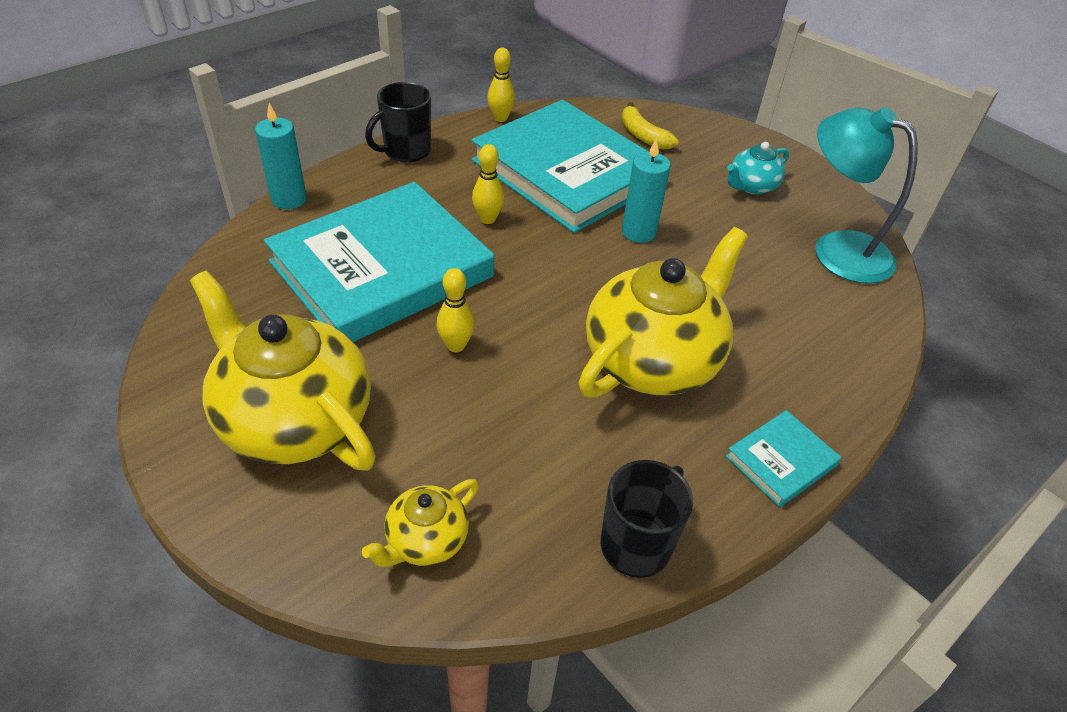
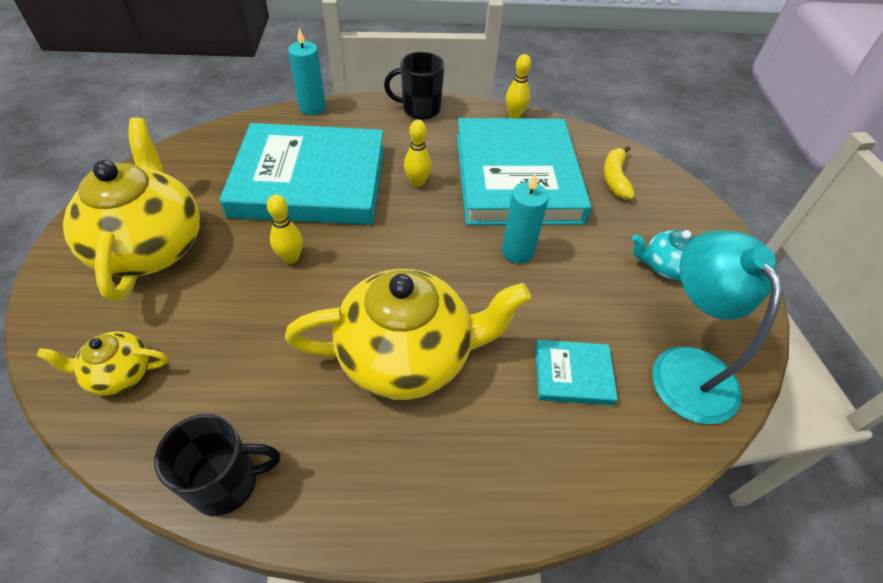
camera: 40 degrees right, 5 degrees up
(781, 461) = (406, 508): turquoise book -> turquoise book (573, 374)

